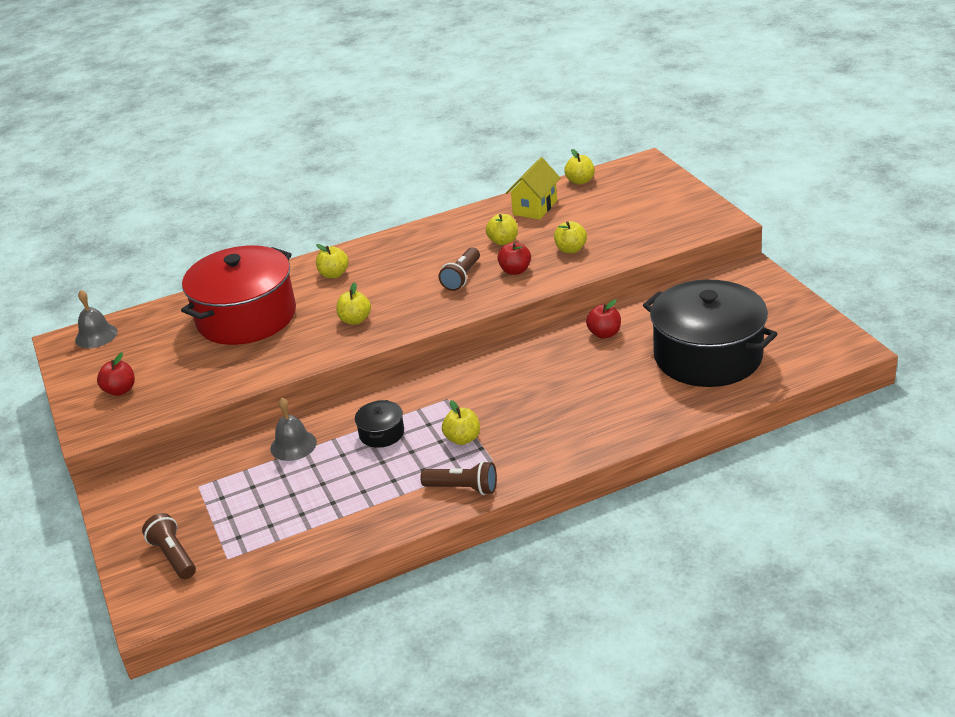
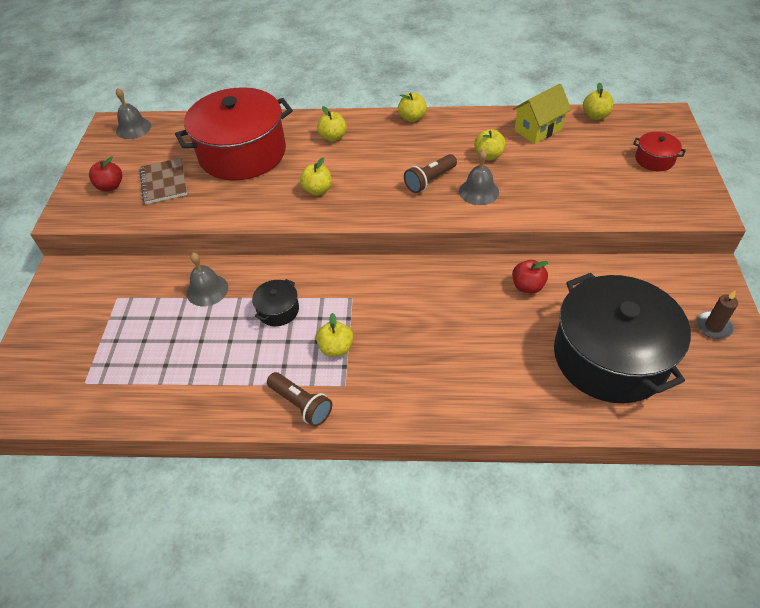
camera: 25 degrees right, 15 degrees up
(173, 556) = (52, 360): brown flashlight -> none
(180, 367) = (164, 182): none -> brown notebook
(515, 271) = (479, 191): red apple -> grey bell
(570, 249) = (542, 187): yellow apple -> yellow apple (412, 118)
(655, 199) = (654, 160): none -> red pot
(776, 307) = (713, 326): none -> brown candle

